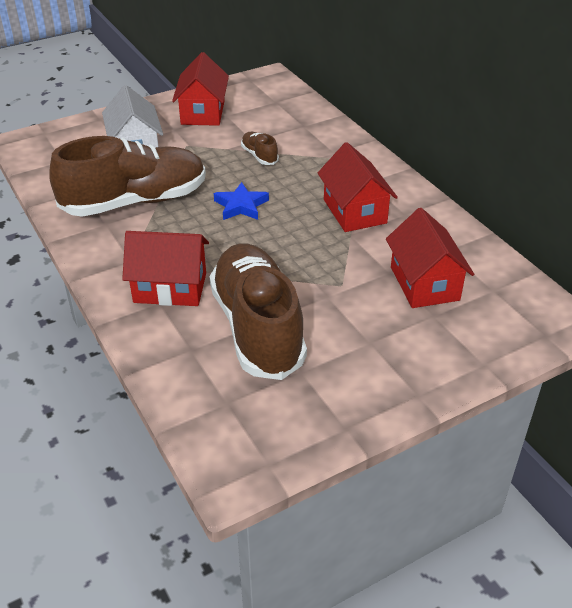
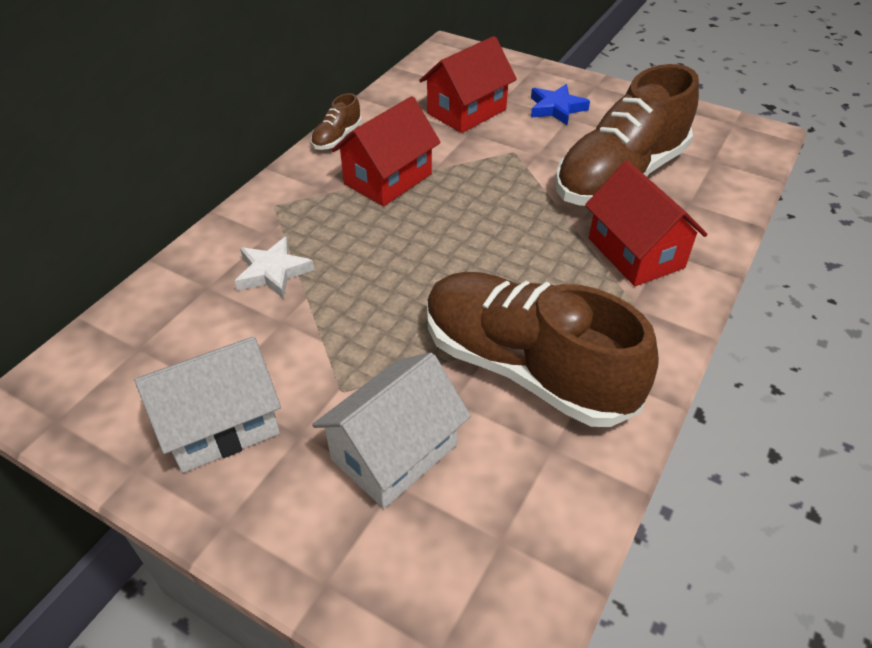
camera: 120 degrees left, 5 degrees up
(203, 113) = (221, 424): red house -> white house
(241, 206) = (448, 265): blue star -> blue star (556, 108)
(259, 156) = (321, 296): brown shoe -> brown shoe (337, 138)
(296, 146) = (273, 272): none -> white star

